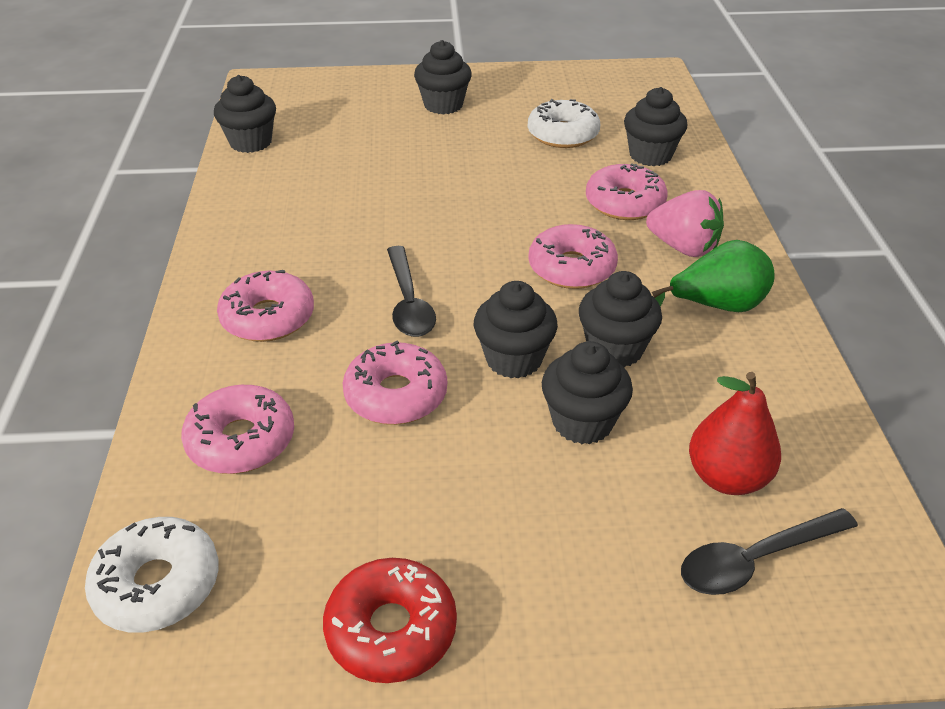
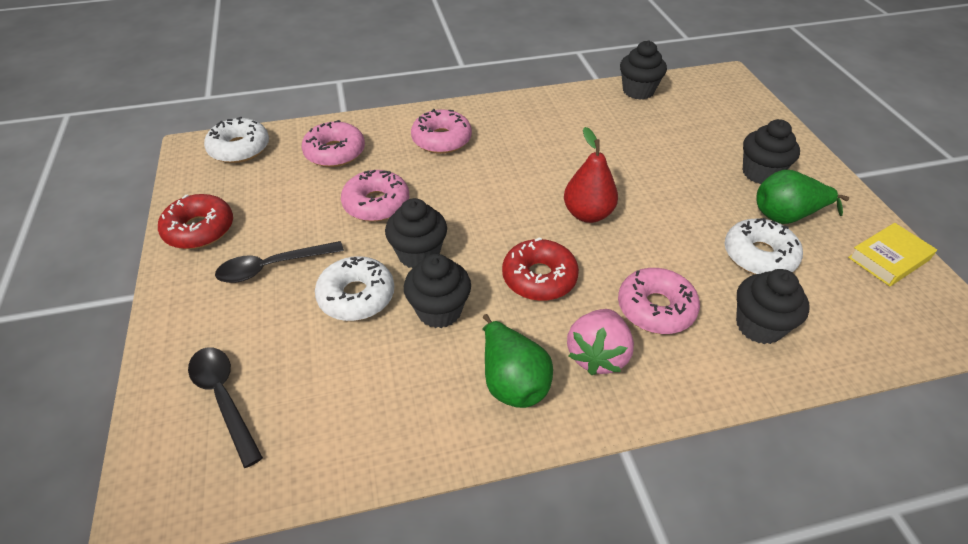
camera: 80 degrees right, 5 degrees up
(408, 302) = (471, 195): black spoon -> black spoon (272, 267)
(512, 108) = (786, 216): none -> green pear
(571, 268) = (539, 278): pink donut -> red donut
(578, 79) = (888, 259): none -> yellow book
(582, 422) = (356, 296): black cupcake -> white donut
(727, 477) = (302, 383): red pear -> red pear (587, 214)

